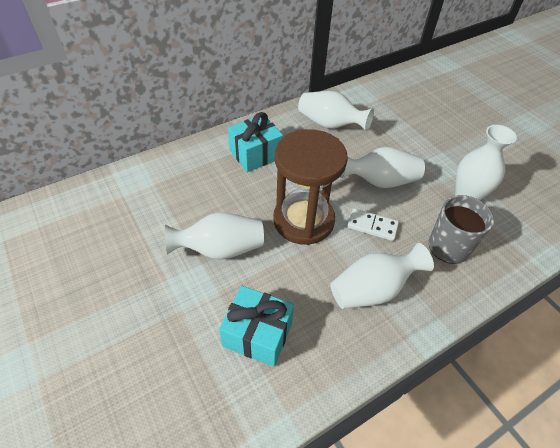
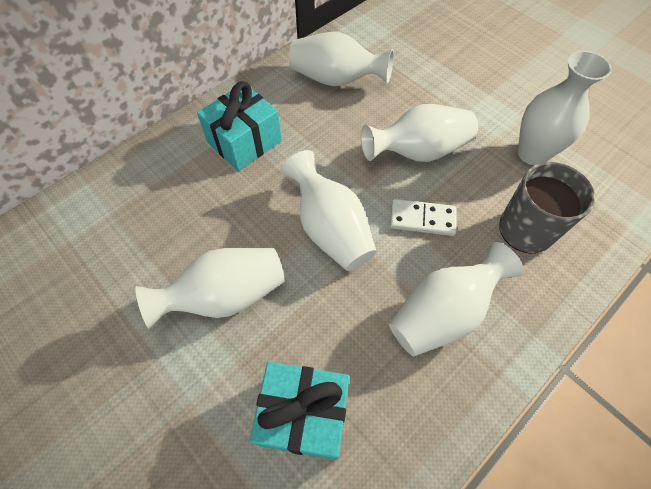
camera: 10 degrees left, 10 degrees up
(303, 220) = (330, 229): brown hourglass -> white vase

